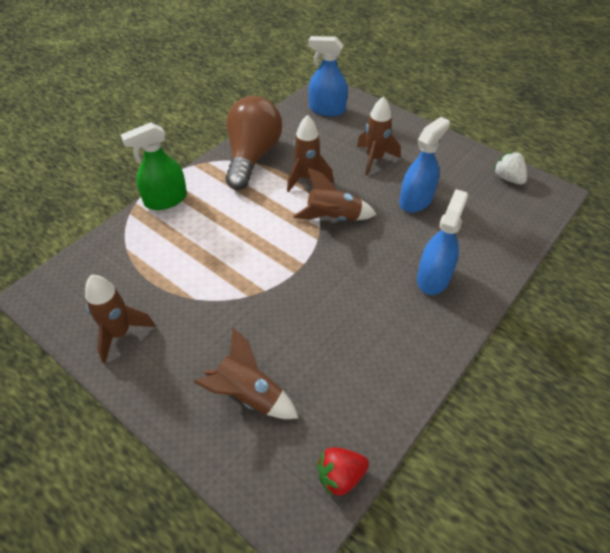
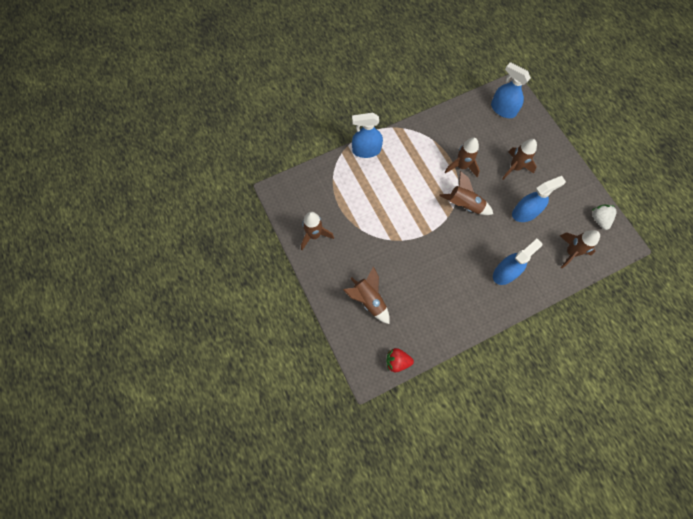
camera: 25 degrees right, 20 degrees up
(166, 200) = (366, 150): green spray bottle -> blue spray bottle
(252, 156) = (433, 134): brown light bulb -> none
(499, 224) = (570, 252): none -> brown rocket

